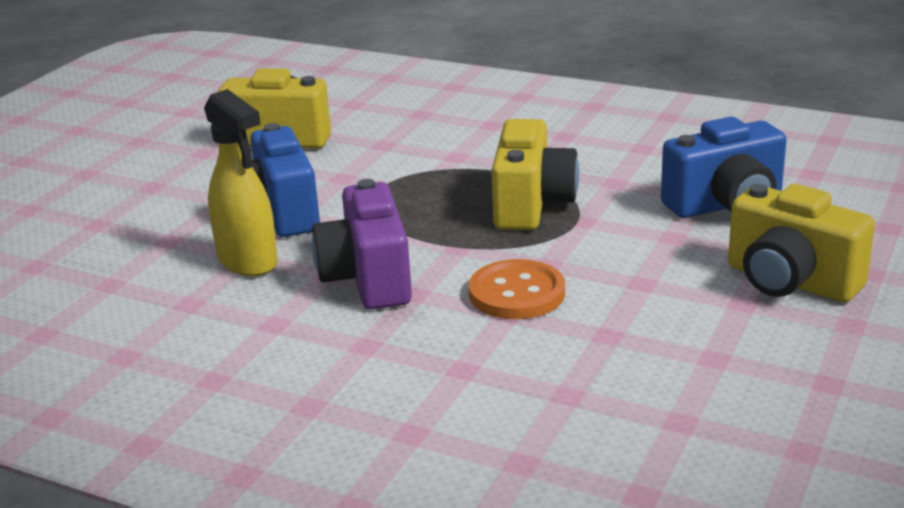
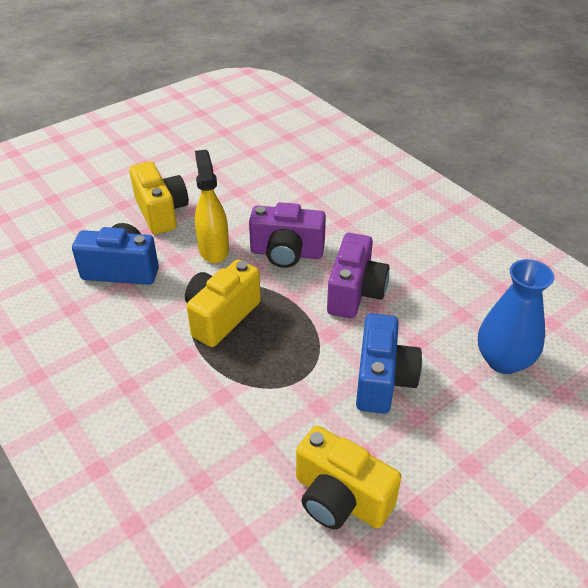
camera: 155 degrees left, 15 degrees up
(119, 271) = (503, 360): none -> blue vase
(248, 261) = (418, 336): yellow spray bottle -> yellow spray bottle (213, 249)
(517, 293) = (286, 253): orange button -> purple camera

